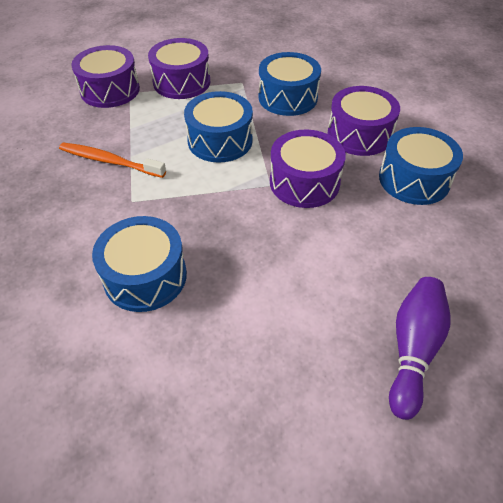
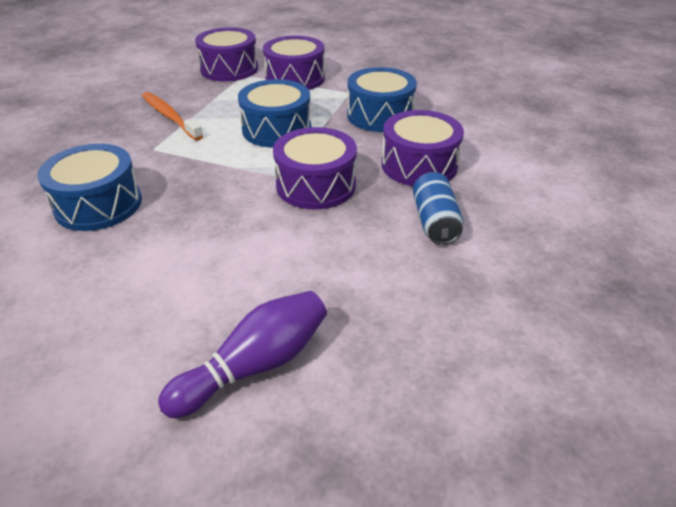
camera: 30 degrees right, 10 degrees down
(414, 179) = (434, 221): blue drum -> blue can

